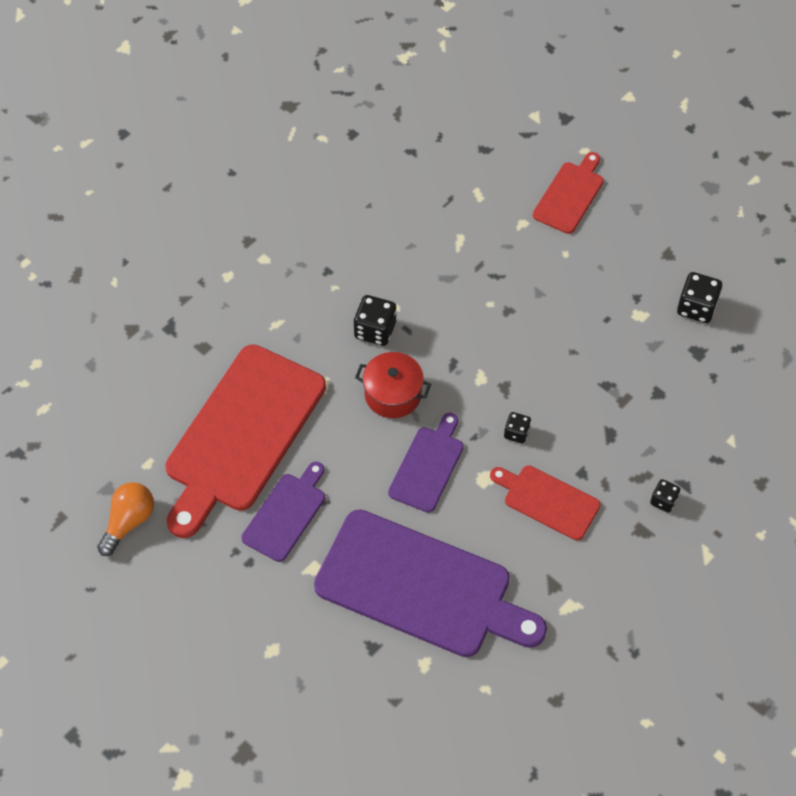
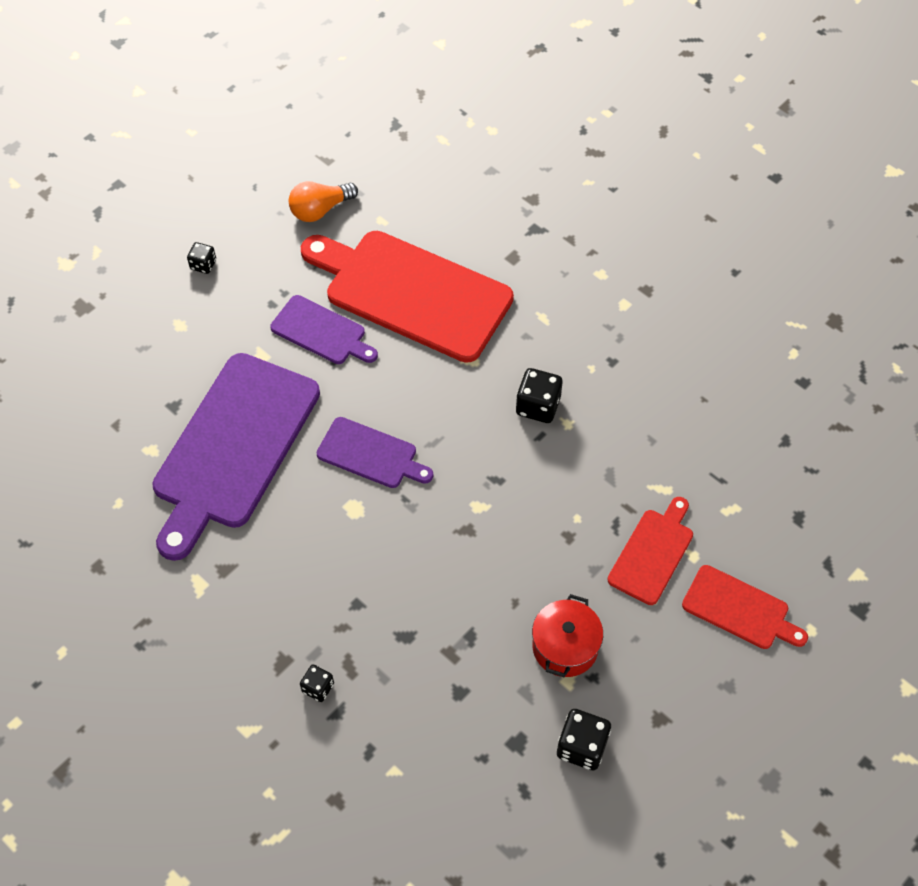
camera: 90 degrees right, 0 degrees up
(128, 522) = (320, 210): orange light bulb -> orange light bulb turned 120 degrees clockwise
(393, 394) = (457, 422): red pot -> red pot (565, 647)
(516, 433) = (408, 540): black dice -> black dice (203, 265)
(548, 501) = (324, 568): red cutting board -> red cutting board (652, 553)

